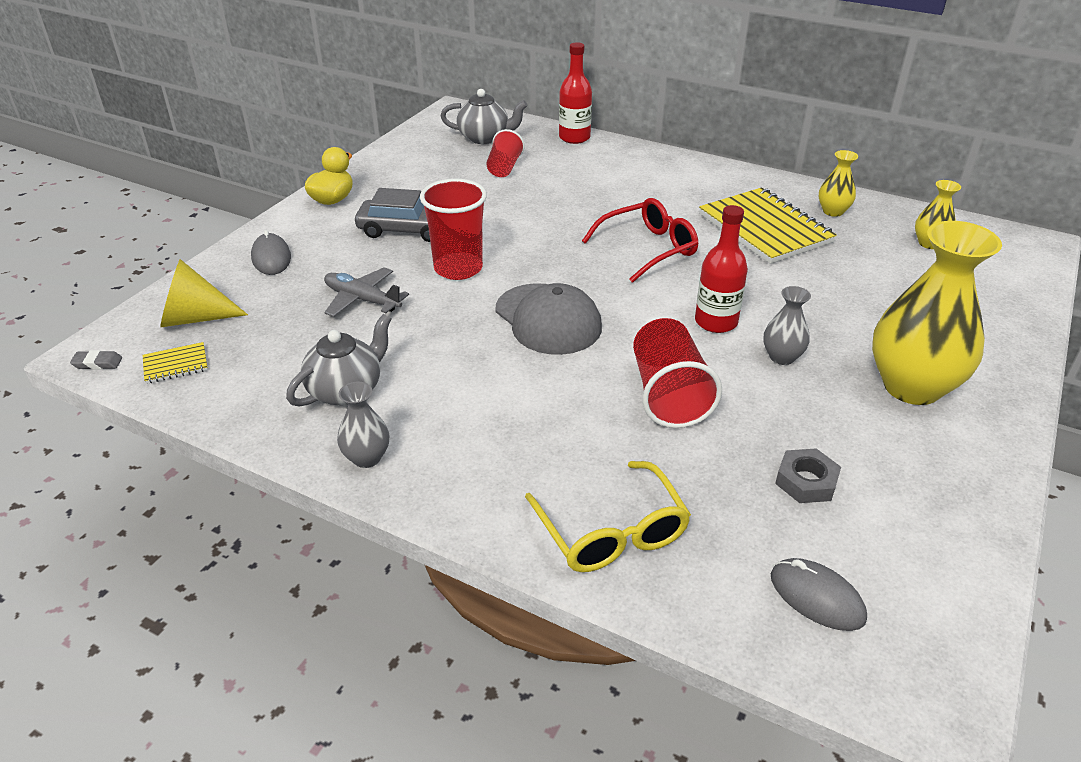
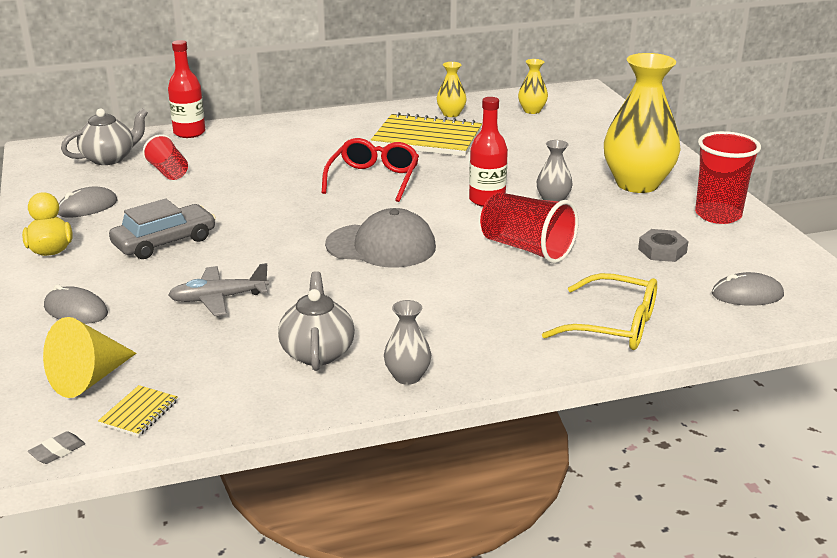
camera: 45 degrees left, 10 degrees down
(407, 174) = (87, 207): none -> grey mouse
(458, 268) = (258, 247): red cup -> red cup (718, 215)

